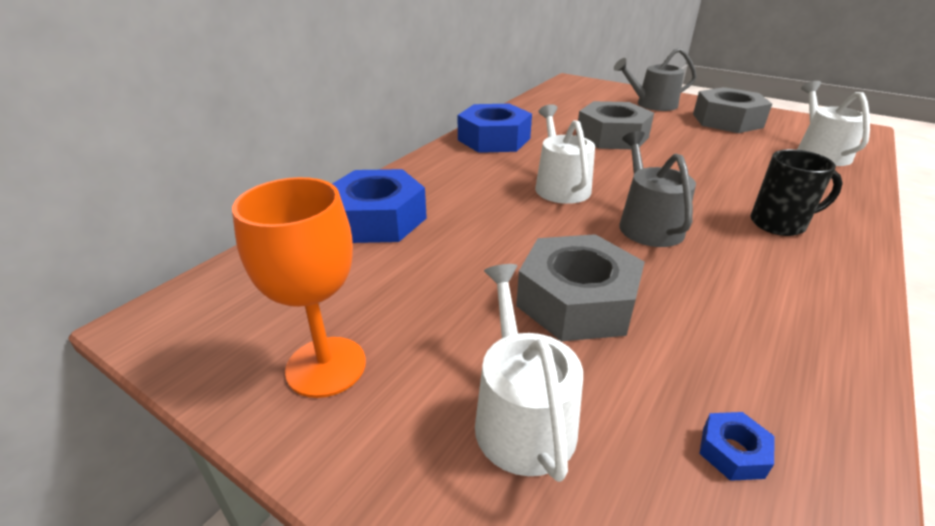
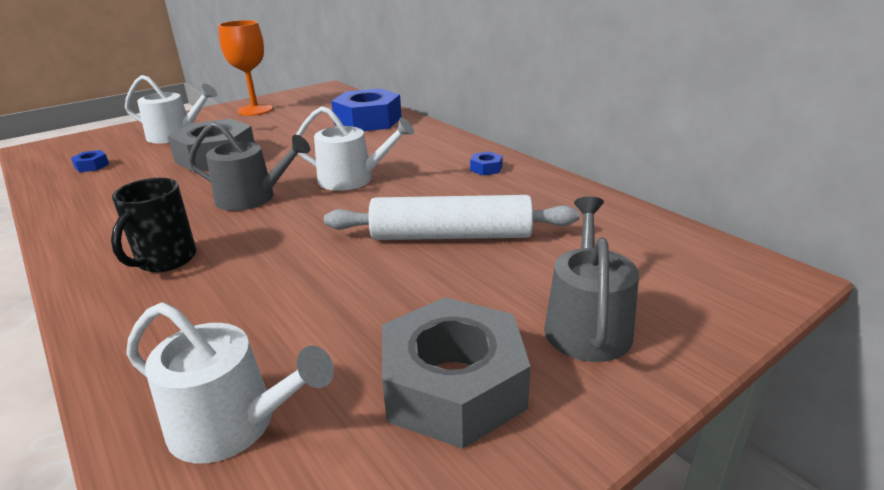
camera: 110 degrees right, 5 degrees down
(494, 139) = (486, 168): blue nut -> blue nut, size x0.40
(612, 136) = (451, 236): grey nut -> white rolling pin

